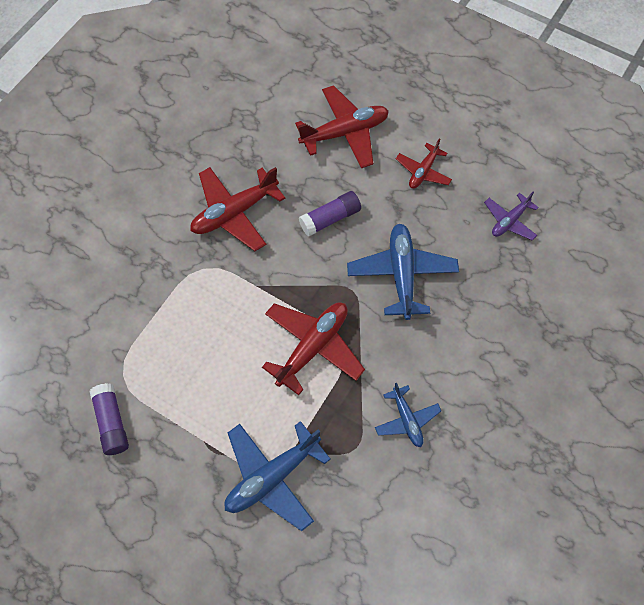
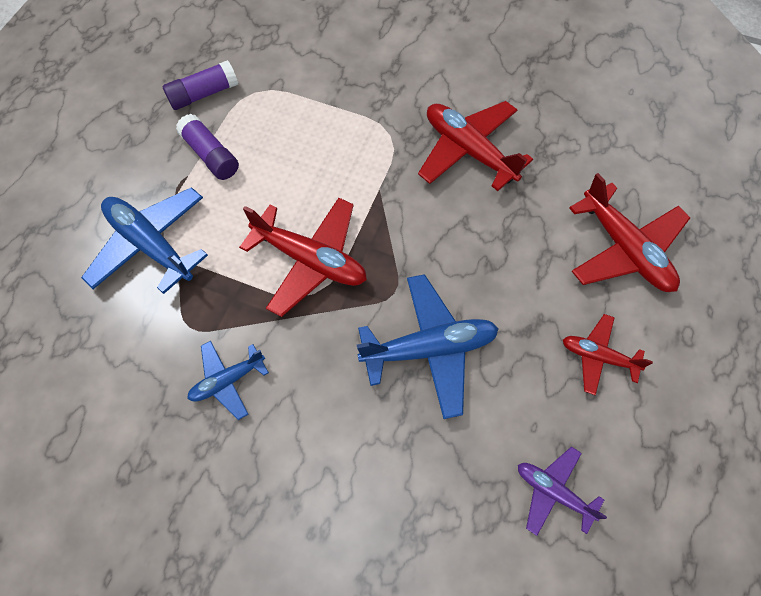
camera: 80 degrees right, 0 degrees up
(330, 218) = (489, 252): purple glue stick -> purple glue stick (211, 155)

